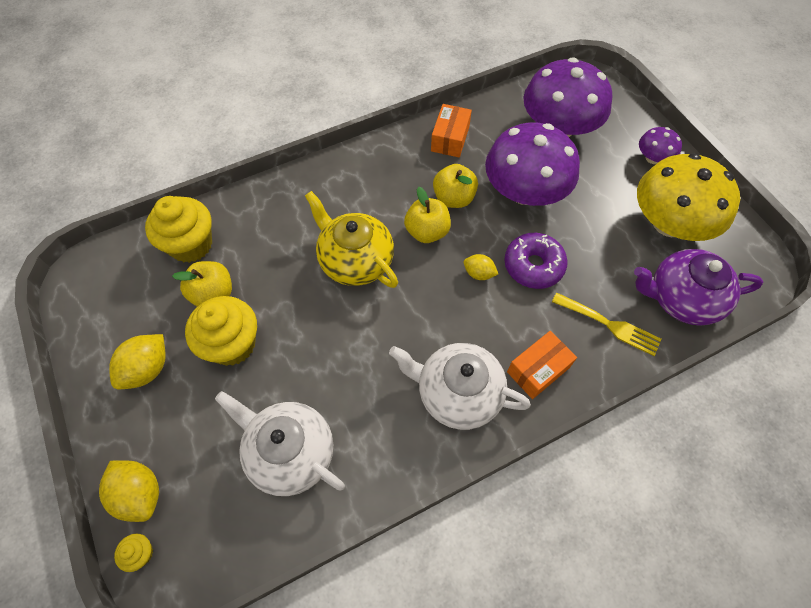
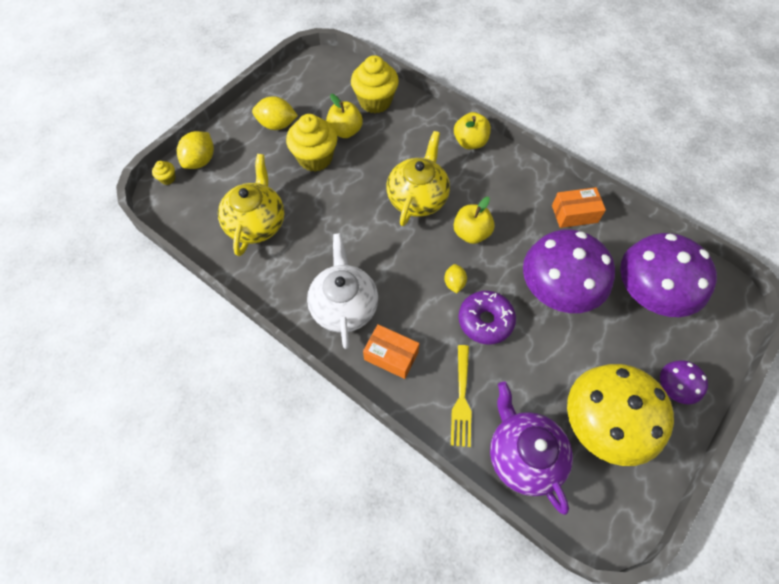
camera: 65 degrees right, 0 degrees up
(290, 452) = (256, 223): white teapot -> yellow teapot
(453, 198) = (515, 239): yellow apple -> yellow apple (470, 142)

